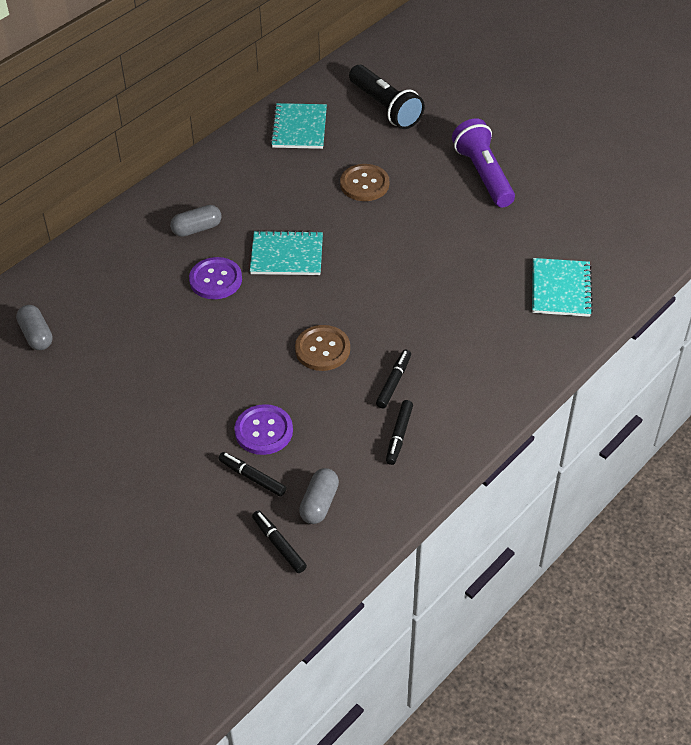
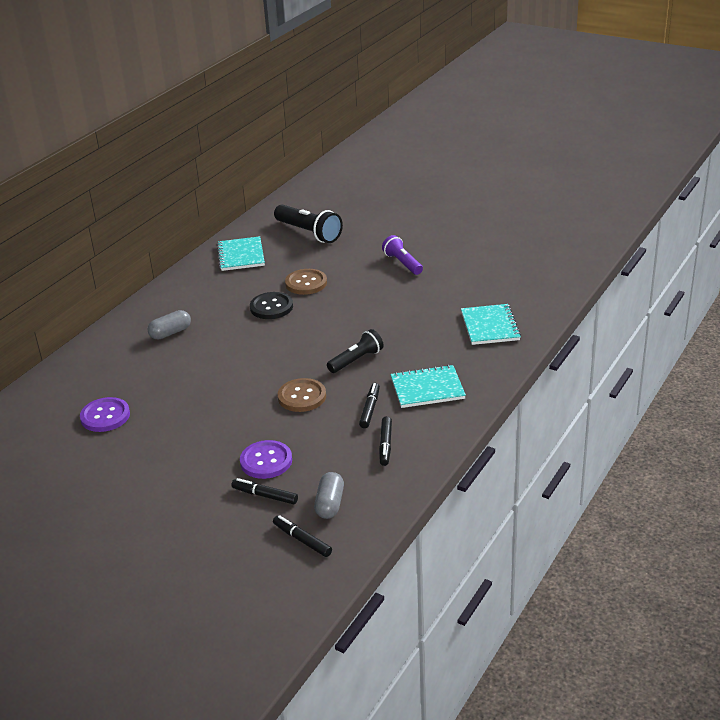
camera: 10 degrees left, 15 degrees down
(36, 335) = (44, 427): grey capsule -> none
(215, 280) = (196, 364): purple button -> purple button (105, 416)
(287, 255) = (253, 339): turquoise notebook -> turquoise notebook (427, 388)
(317, 213) = (271, 307): none -> black button
(395, 309) = (356, 360): none -> black flashlight
(483, 175) = (402, 263): purple flashlight -> purple flashlight, size x0.65

